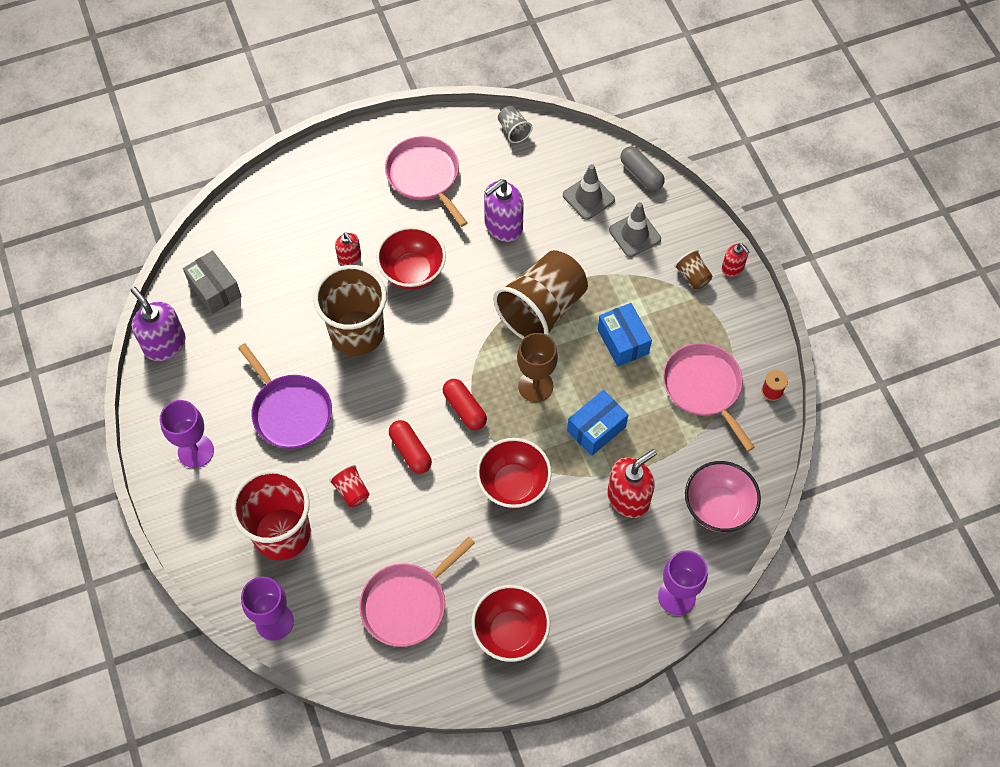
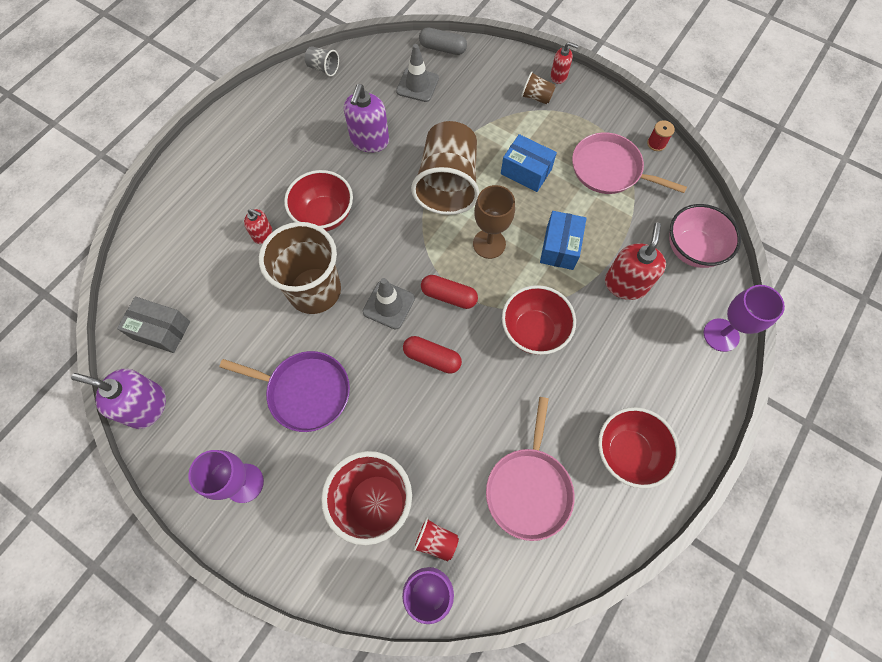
camera: 35 degrees left, 5 degrees up
(351, 491) = (409, 424): red cup -> red cup (435, 540)
(425, 176) = (279, 138): pink pan -> none
(634, 234) = (472, 92): grey traffic cone -> grey traffic cone (388, 305)

